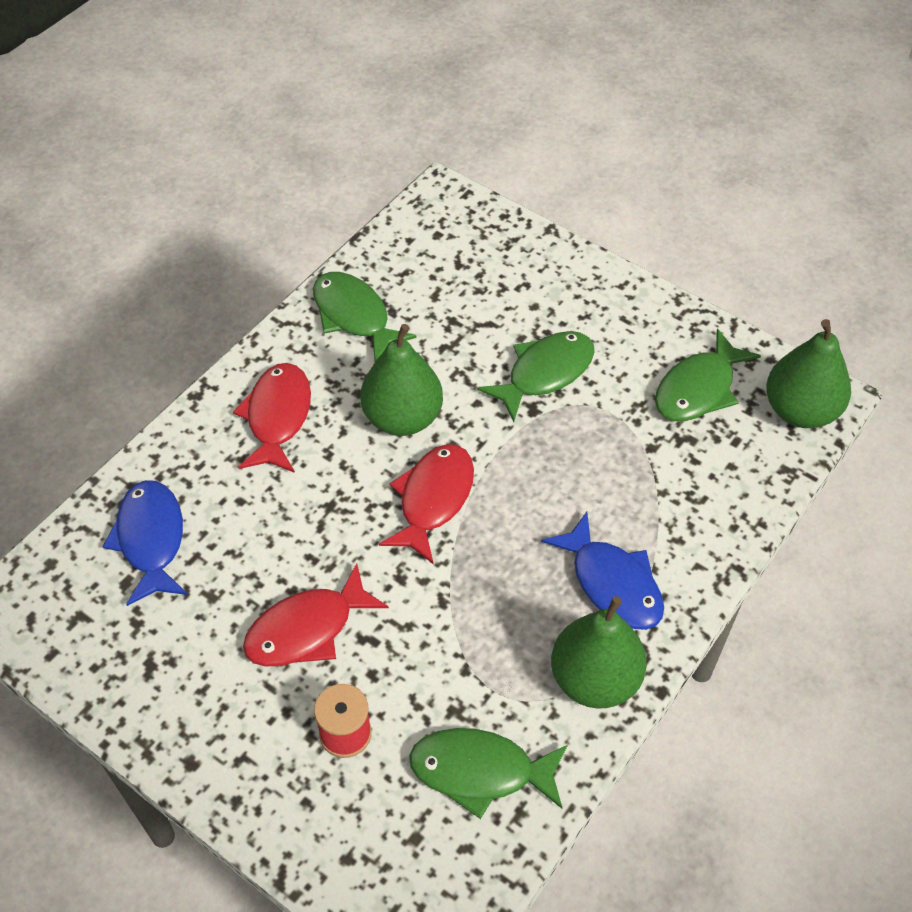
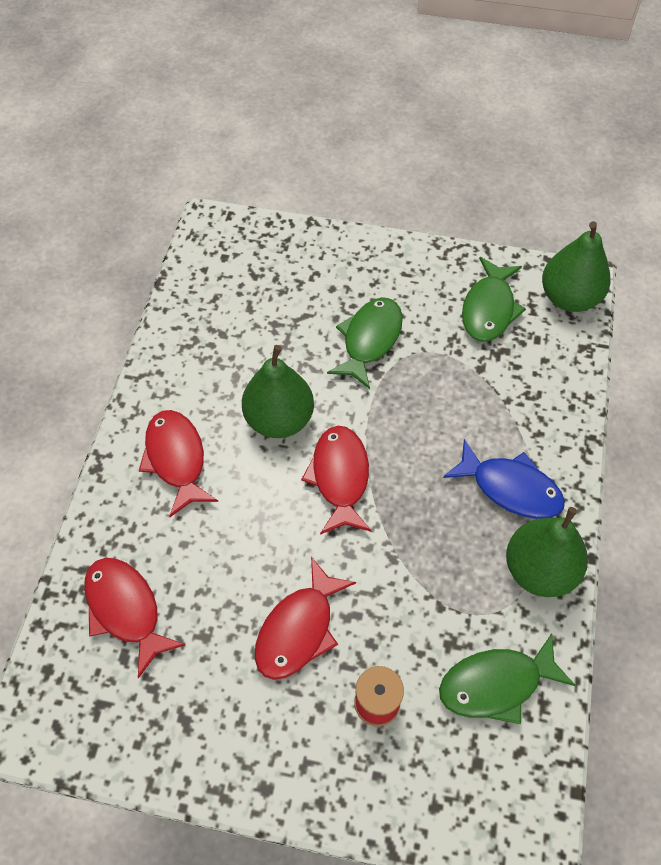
camera: 25 degrees left, 5 degrees up
(151, 539) = (126, 610): blue fish -> red fish
(354, 316) = (193, 349): green fish -> none

